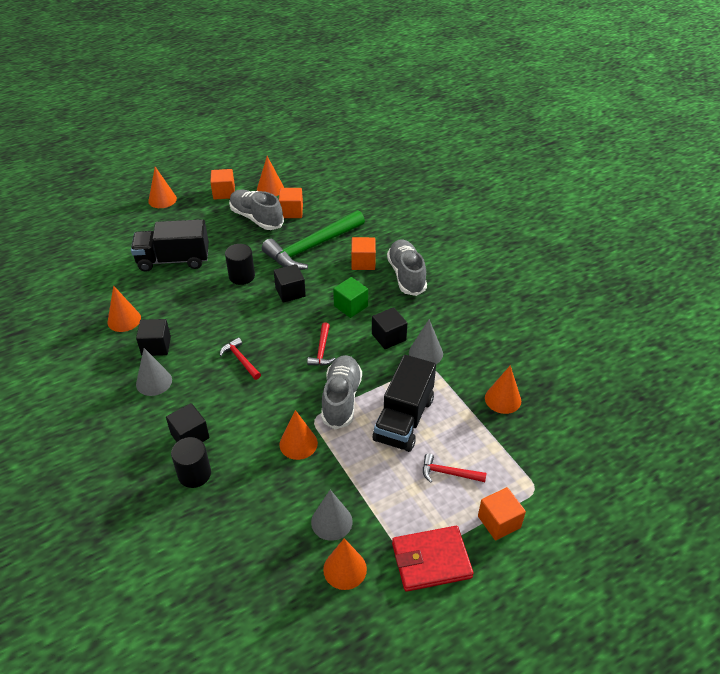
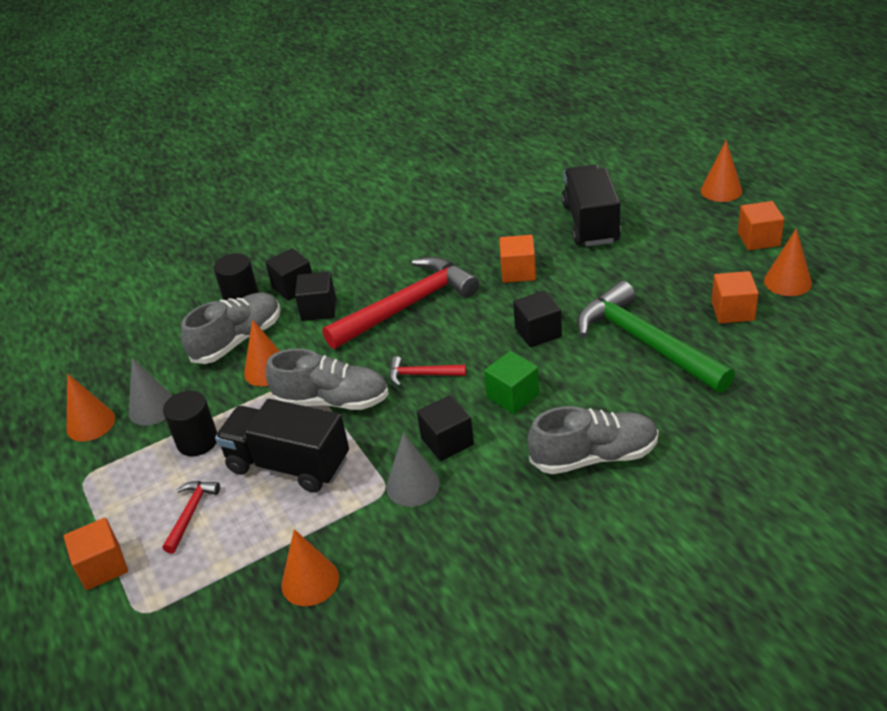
camera: 95 degrees right, 5 degrees down
(124, 320) = (475, 209): orange cone -> none
(154, 382) = (375, 248): grey cone -> none
(156, 346) = (431, 239): black cube -> black cube (318, 309)
(240, 360) = (406, 306): red hammer -> red hammer, size x2.23
(242, 276) = (566, 284): black cylinder -> black cylinder (197, 441)
(256, 218) = (704, 279): grey shoe -> grey shoe (238, 340)
(363, 262) = (619, 402): orange cube -> orange cube (518, 272)
(431, 560) = (74, 497): red wallet -> none

